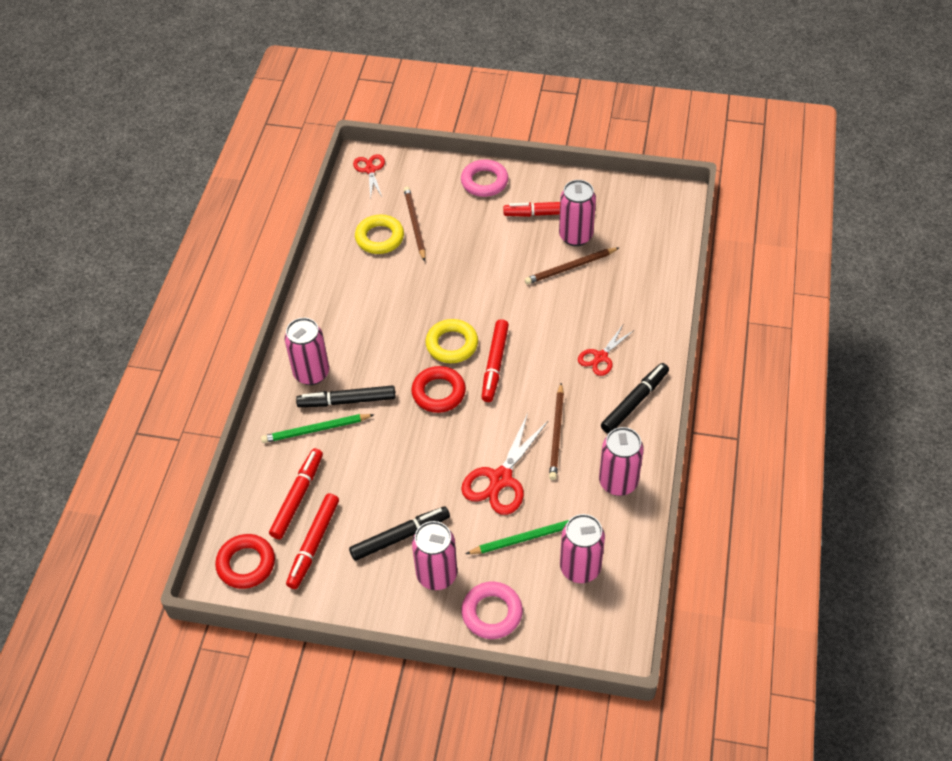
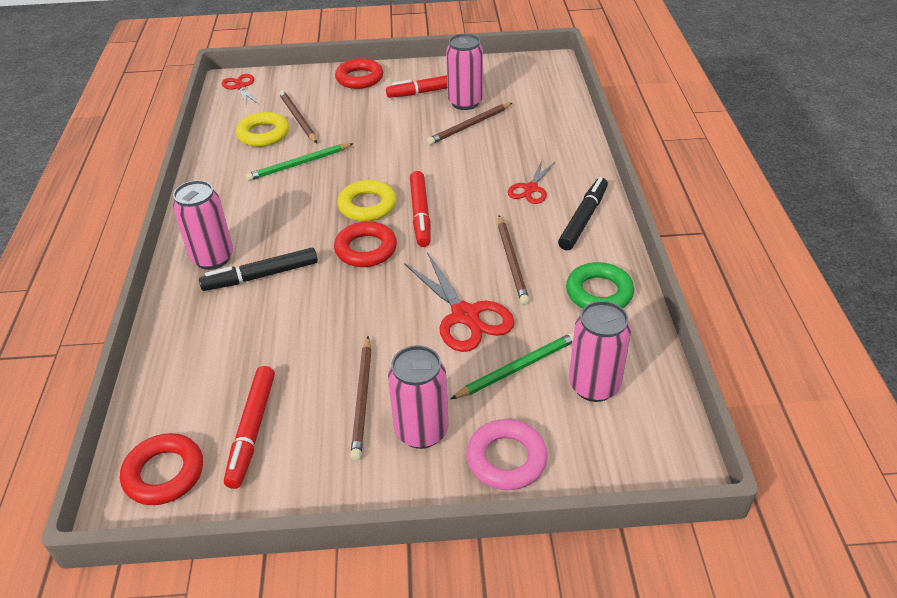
camera: 15 degrees left, 10 degrees down
(298, 497) = (220, 383): red marker -> none
(316, 430) = (229, 310): green pencil -> green pencil (299, 164)
(400, 537) = (362, 399): black marker -> brown pencil
(484, 182) = (359, 78): pink ring -> red ring
(501, 479) = (465, 315): red scissors -> red scissors turned 45 degrees counterclockwise
(618, 482) = (599, 292): pink can -> green ring

